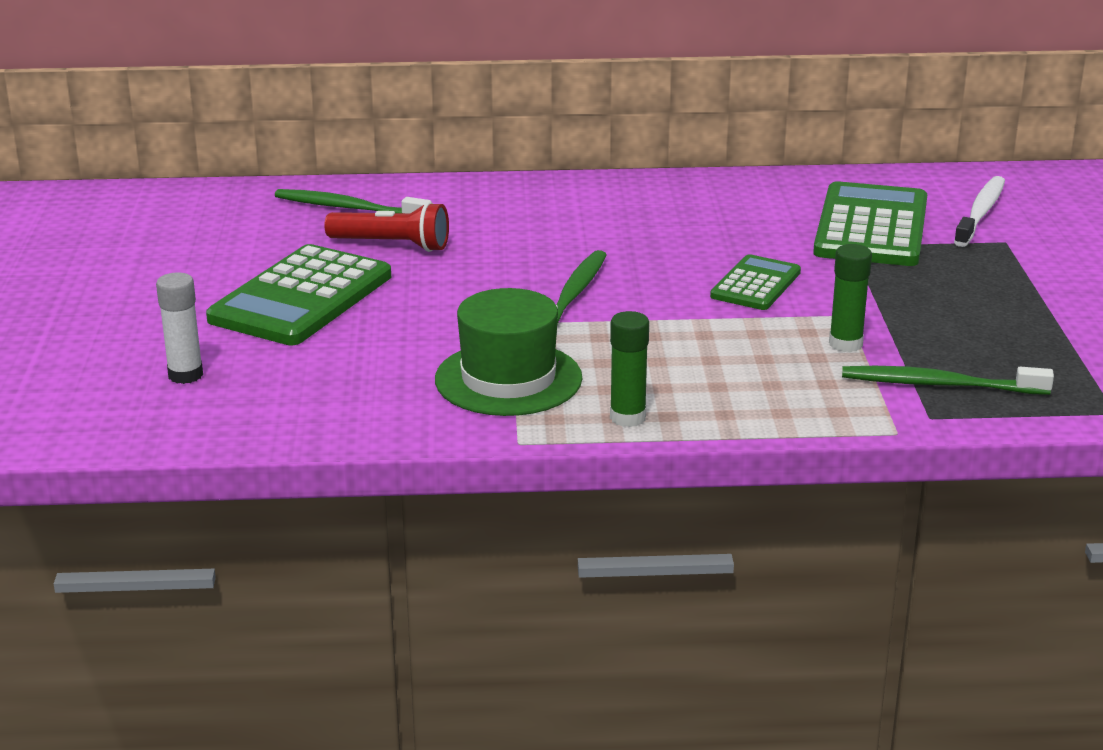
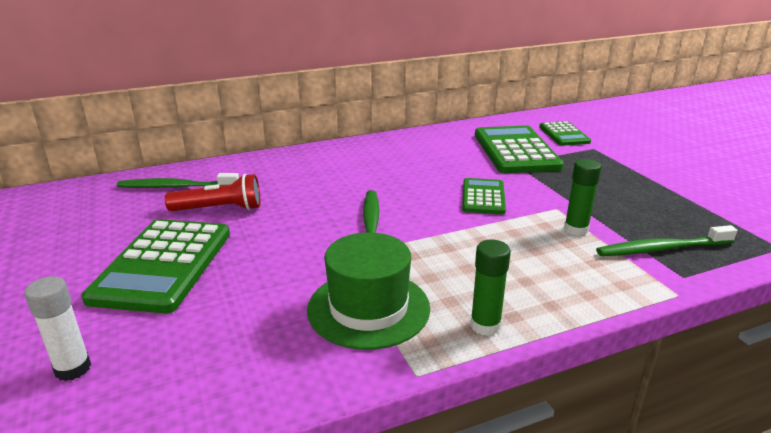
camera: 20 degrees left, 0 degrees up
(980, 213) = (564, 134): white toothbrush -> green calculator

